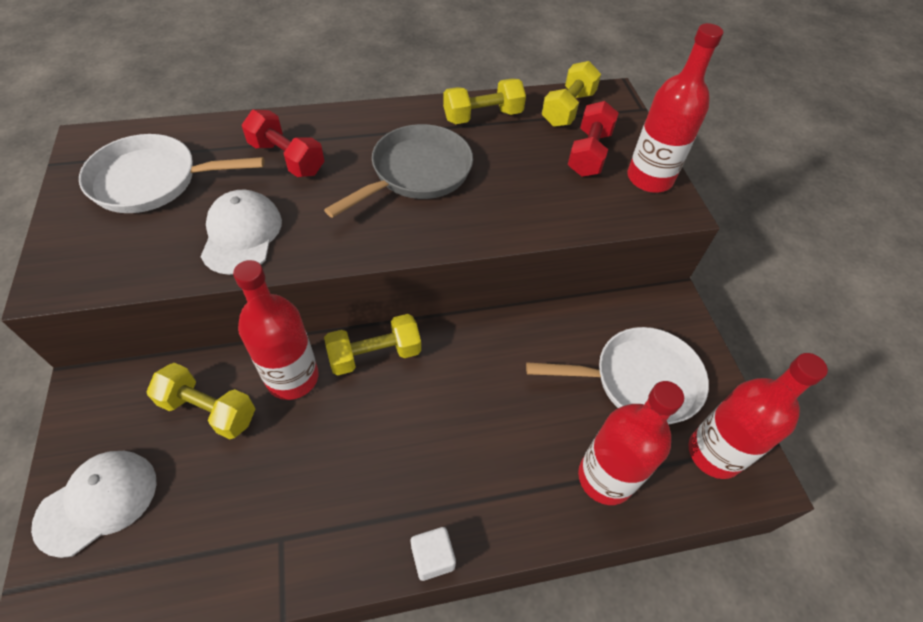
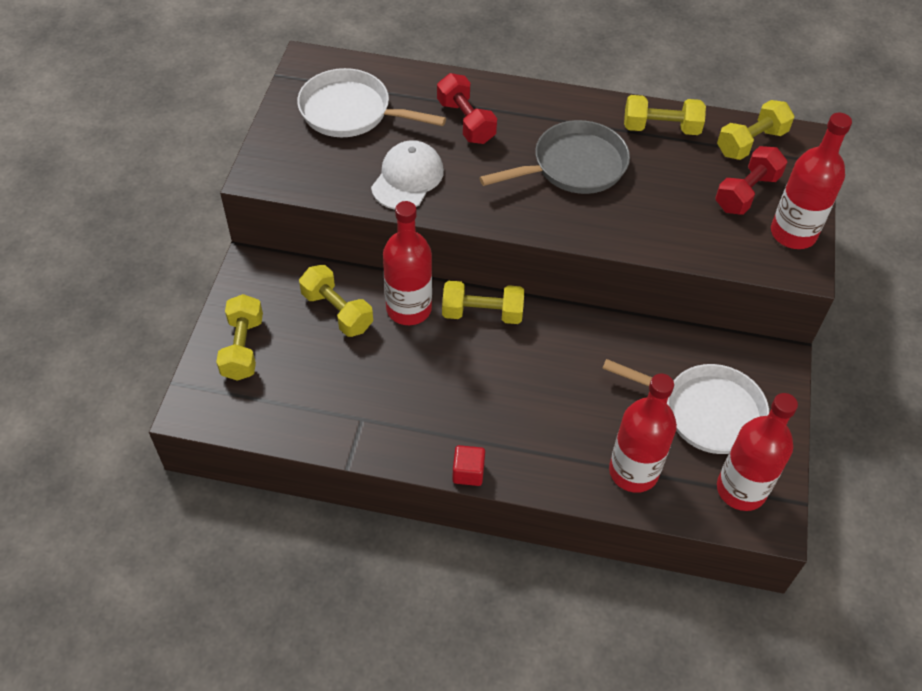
camera: 25 degrees right, 0 degrees up
(98, 502) = (243, 348): white cap -> yellow dumbbell
(432, 557) = (468, 472): white cube -> red cube

